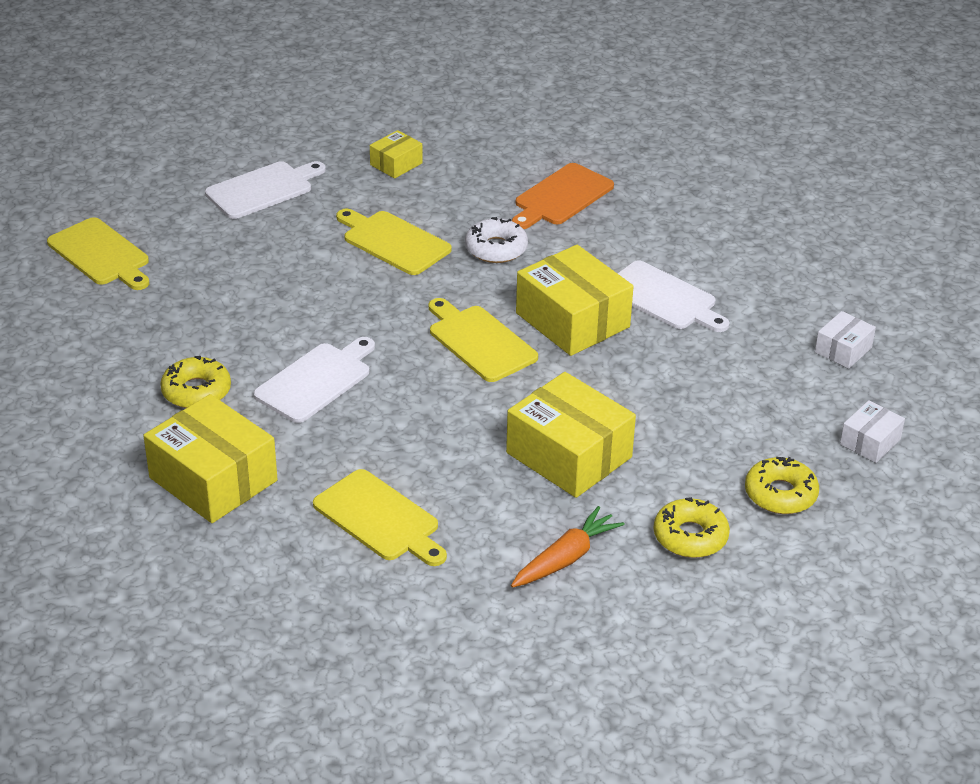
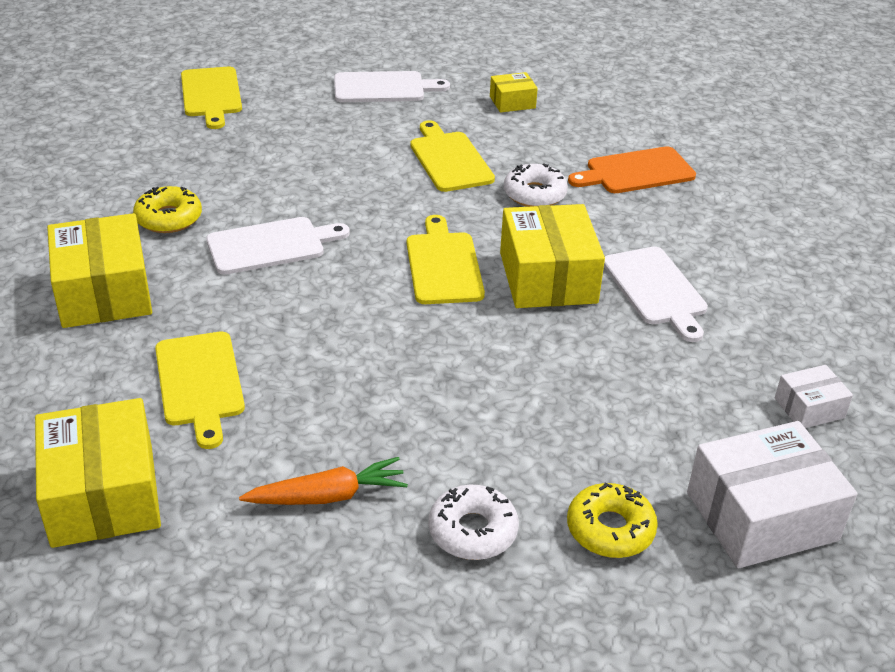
camera: 30 degrees right, 0 degrees up
(569, 455) = (427, 397): yellow box -> yellow box (103, 495)
(690, 536) = (472, 531): yellow donut -> white donut
(870, 442) = (761, 516): white box -> white box, size x1.98

